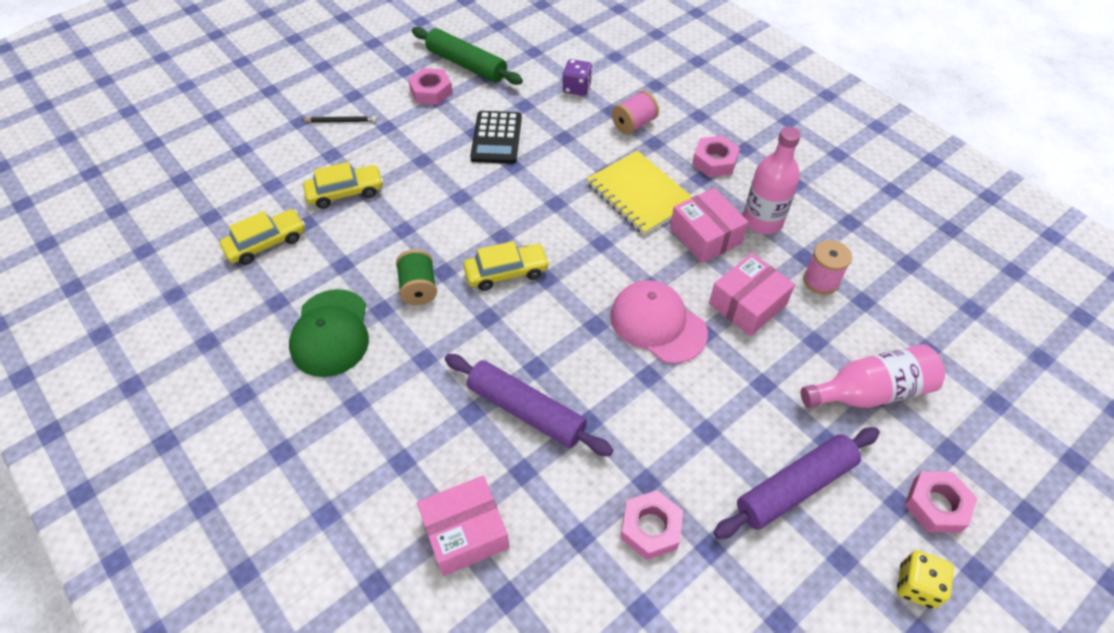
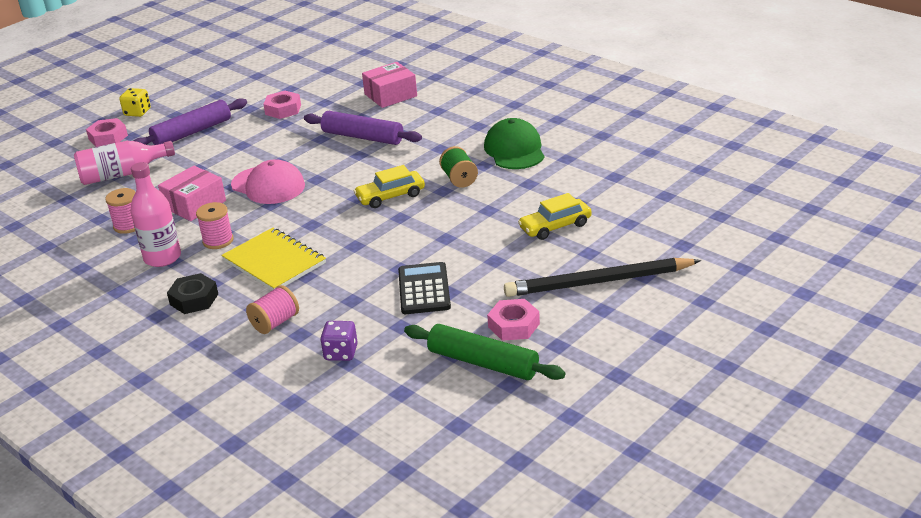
camera: 175 degrees right, 20 degrees down
(266, 243) = (601, 186): yellow car -> none
(341, 121) = (599, 282): black pencil -> black pencil, size x2.44
(705, 236) = (218, 241): pink box -> pink spool
(714, 161) = (194, 299): pink nut -> black nut

